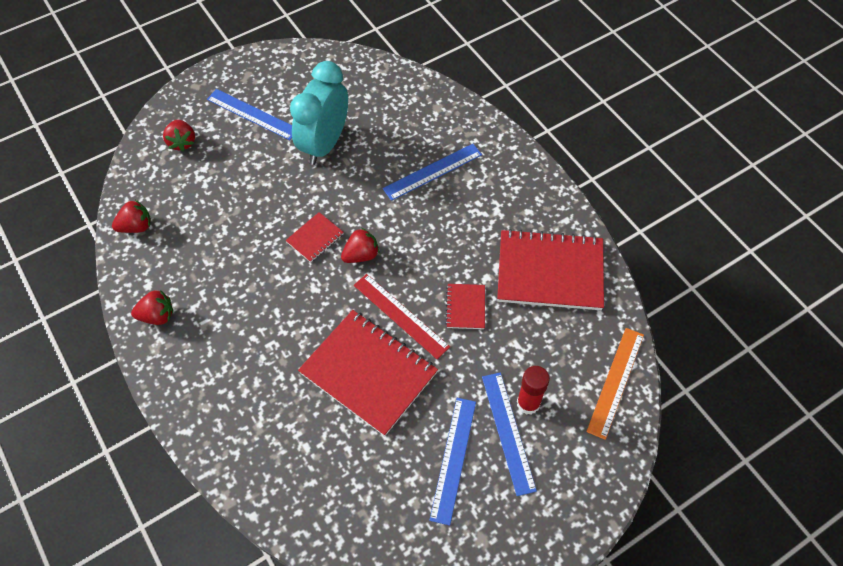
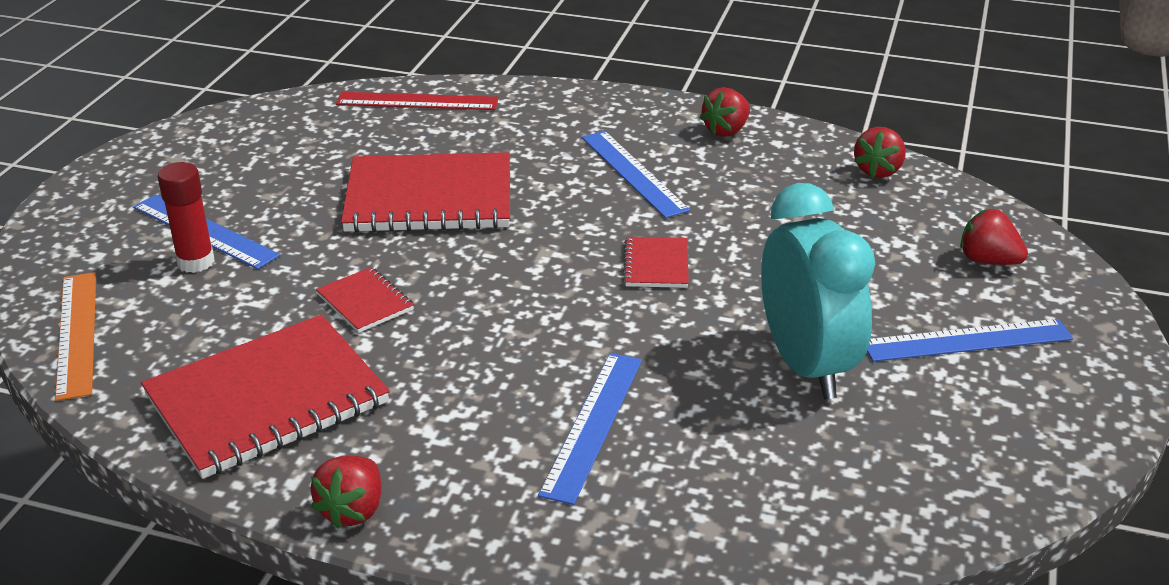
camera: 140 degrees right, 25 degrees down
(361, 255) = (572, 280): red strawberry -> red strawberry (353, 510)
(400, 315) = (446, 255): red ruler -> red ruler (417, 101)
(453, 459) = (257, 187): blue ruler -> blue ruler (633, 173)

